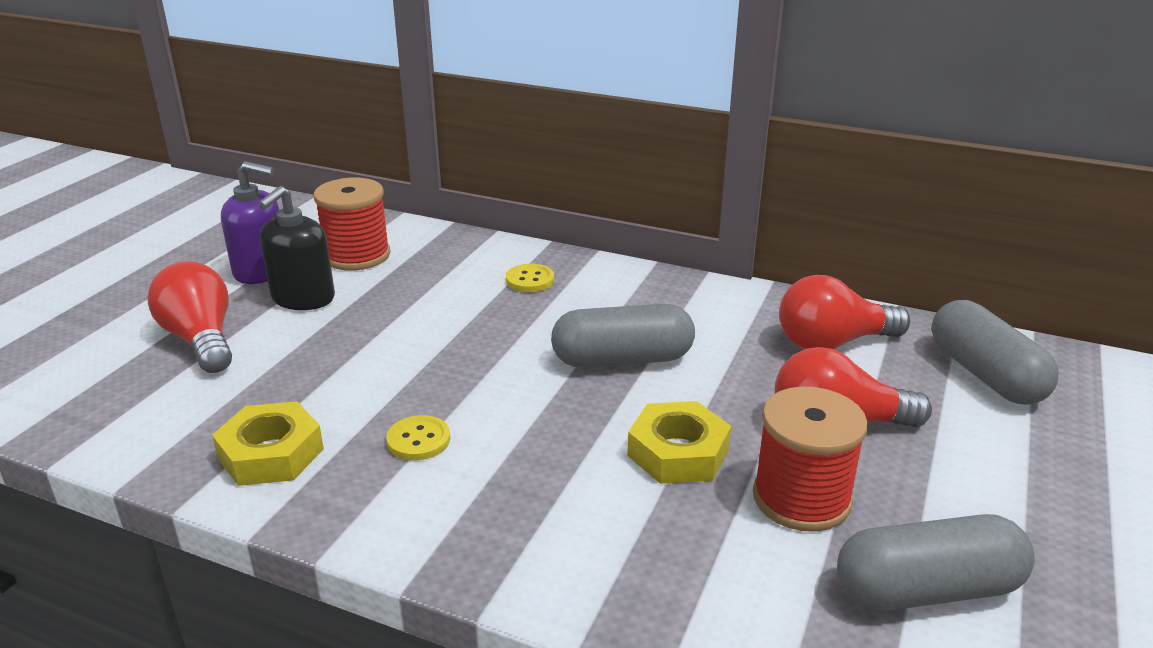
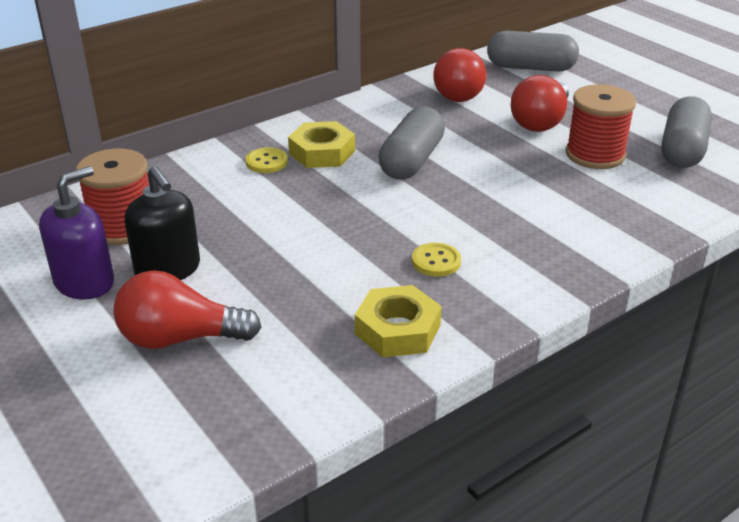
camera: 60 degrees left, 5 degrees up
(678, 452) = (527, 175): yellow nut -> yellow nut (322, 152)

